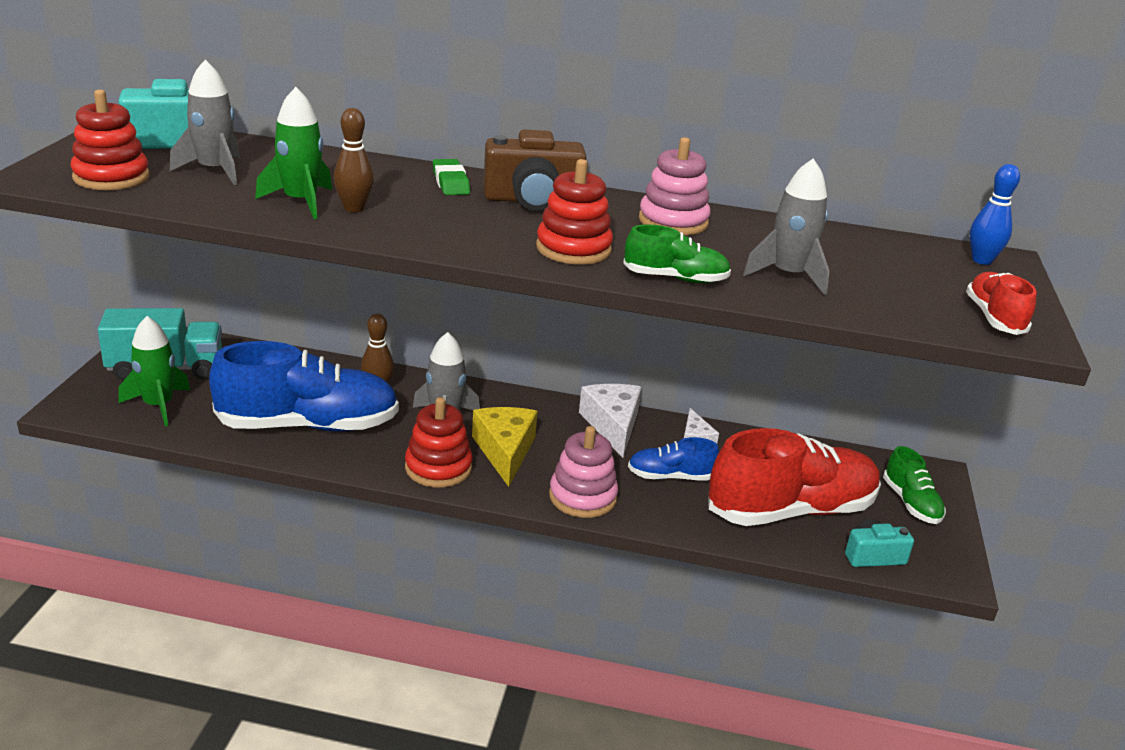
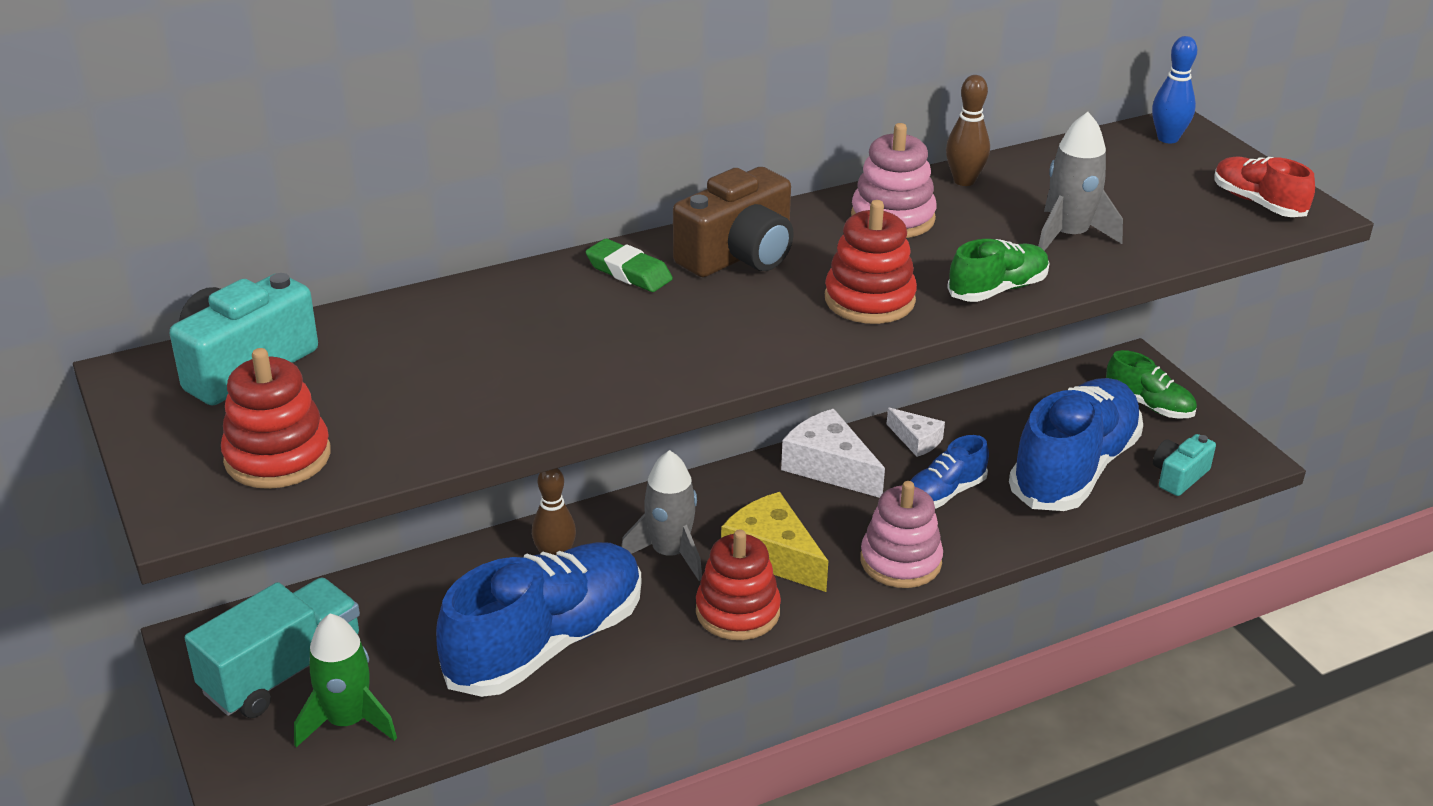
camera: 35 degrees left, 5 degrees up
(214, 171) = (370, 385): grey rocket -> none
(300, 202) = (536, 379): green rocket -> none
(354, 208) = (601, 358): brown bowling pin -> brown bowling pin (964, 181)
(791, 510) = (1074, 469): red shoe -> blue shoe

